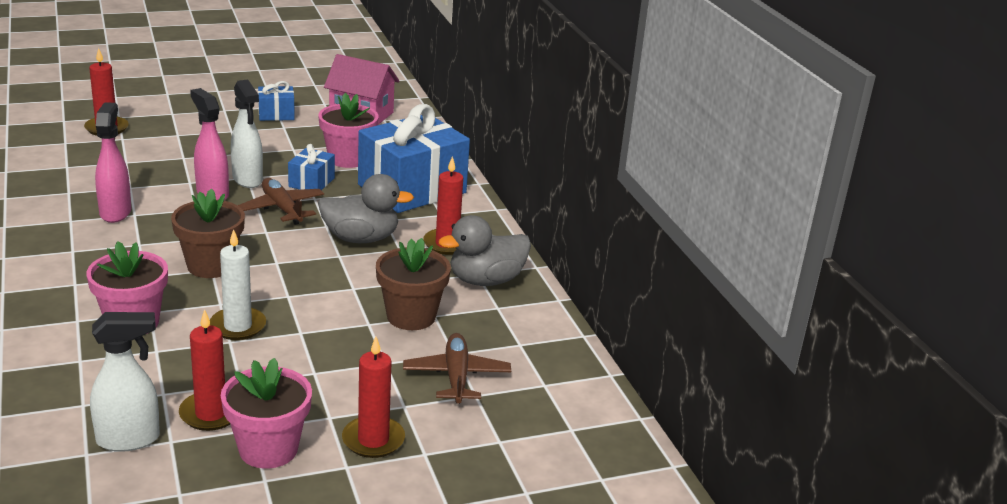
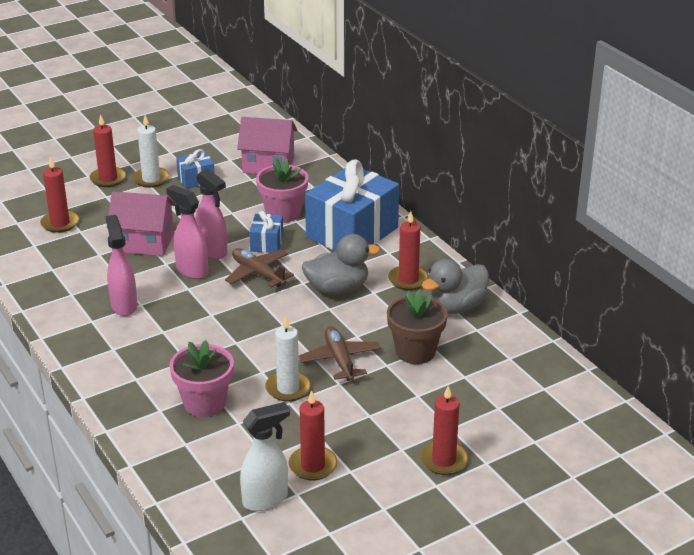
camera: 10 degrees left, 5 degrees up
(181, 160) = (144, 243): none -> pink house
(185, 99) = (108, 179): none -> red candle
(211, 266) = (233, 339): brown flower pot -> none
(229, 106) = (151, 179): none -> white candle
(247, 180) = (213, 251): white spray bottle -> pink spray bottle
(268, 449) = (372, 484): pink flower pot -> none
(456, 376) = (476, 395): brown plane -> brown plane (339, 360)

